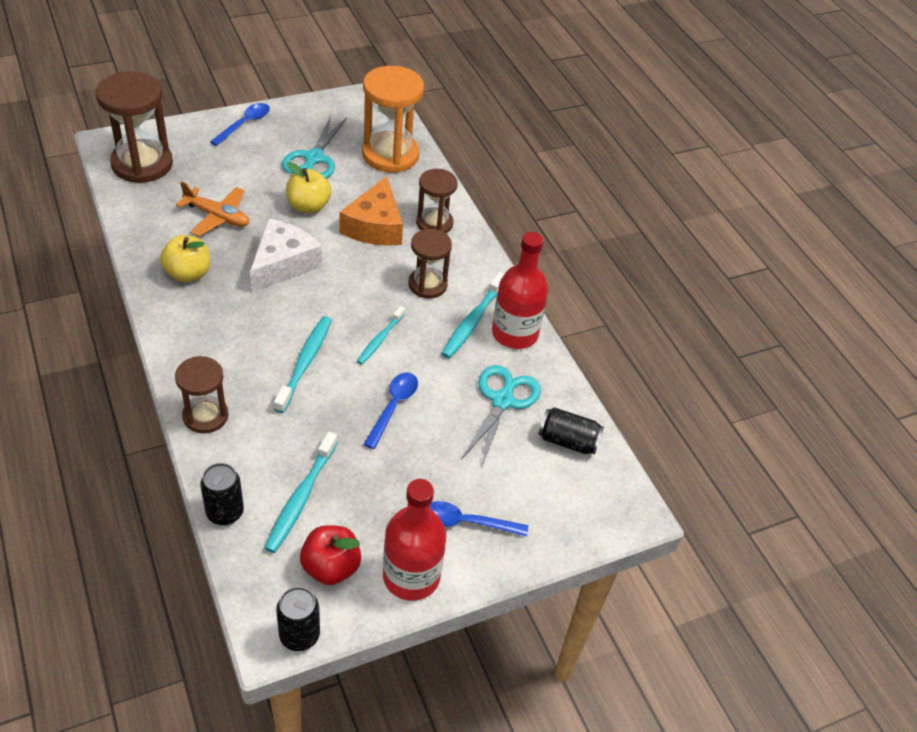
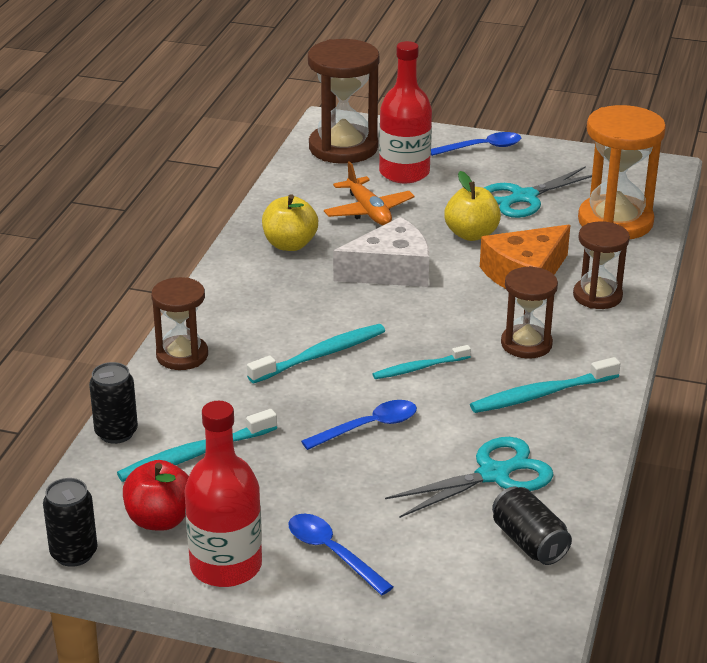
camera: 45 degrees right, 15 degrees down
(514, 333) = (579, 424): red bottle -> red bottle (404, 173)

